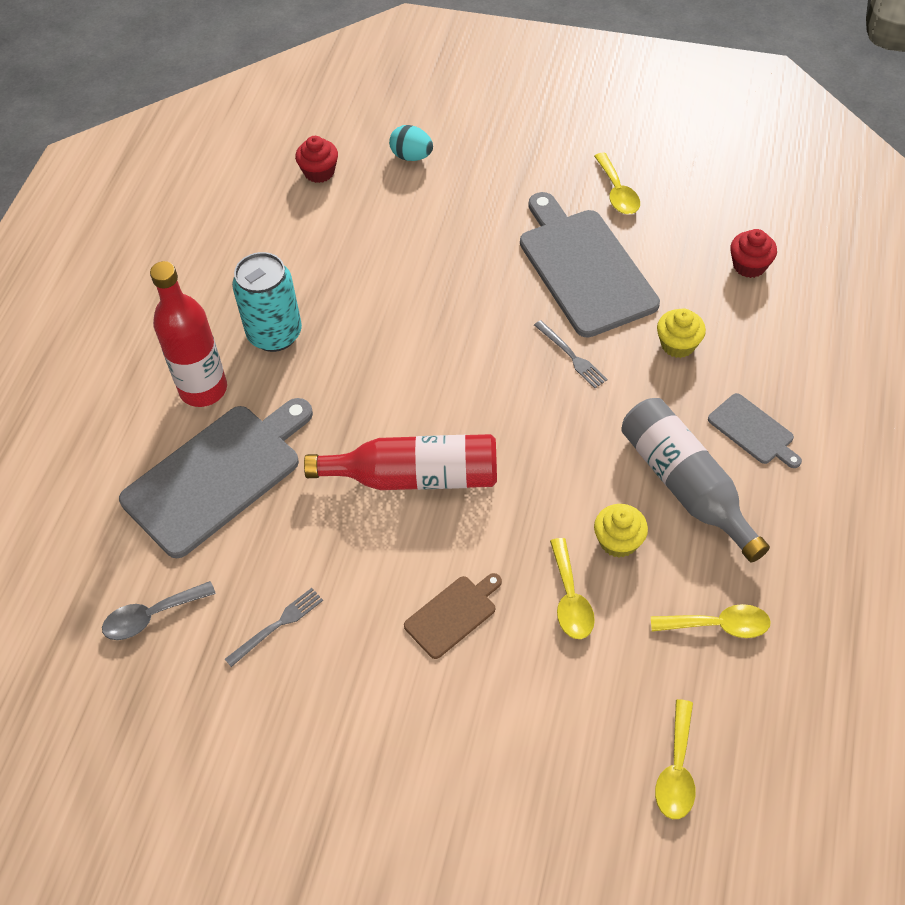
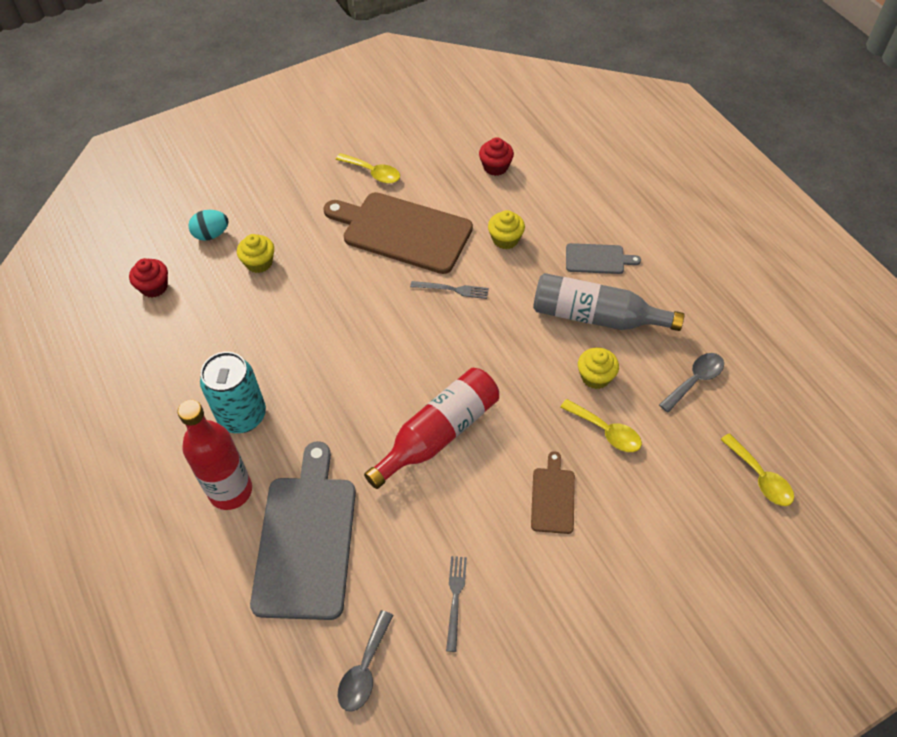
camera: 45 degrees left, 0 degrees up
(425, 209) = (259, 263): none -> yellow cupcake
(584, 268) = (402, 231): grey cutting board -> brown cutting board
(718, 625) = (695, 380): yellow spoon -> grey spoon

